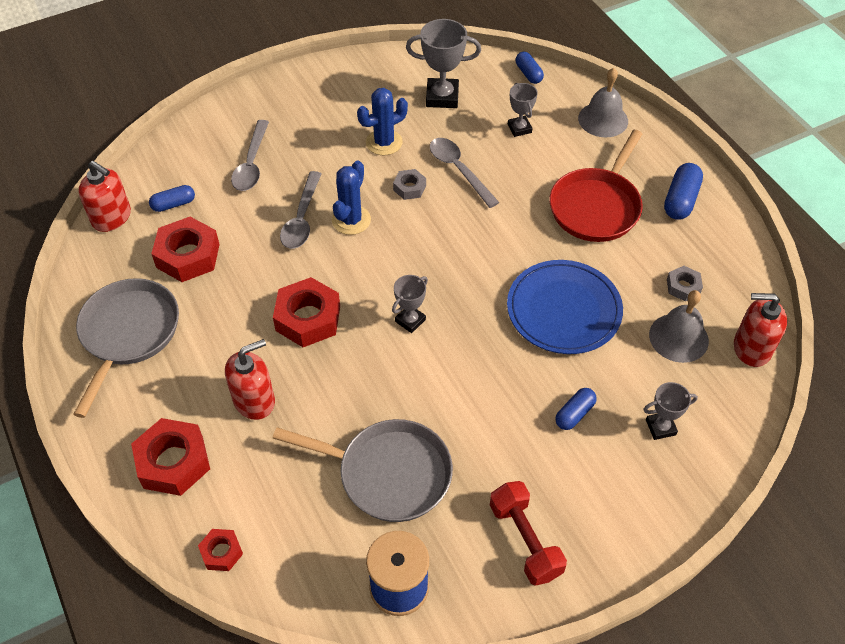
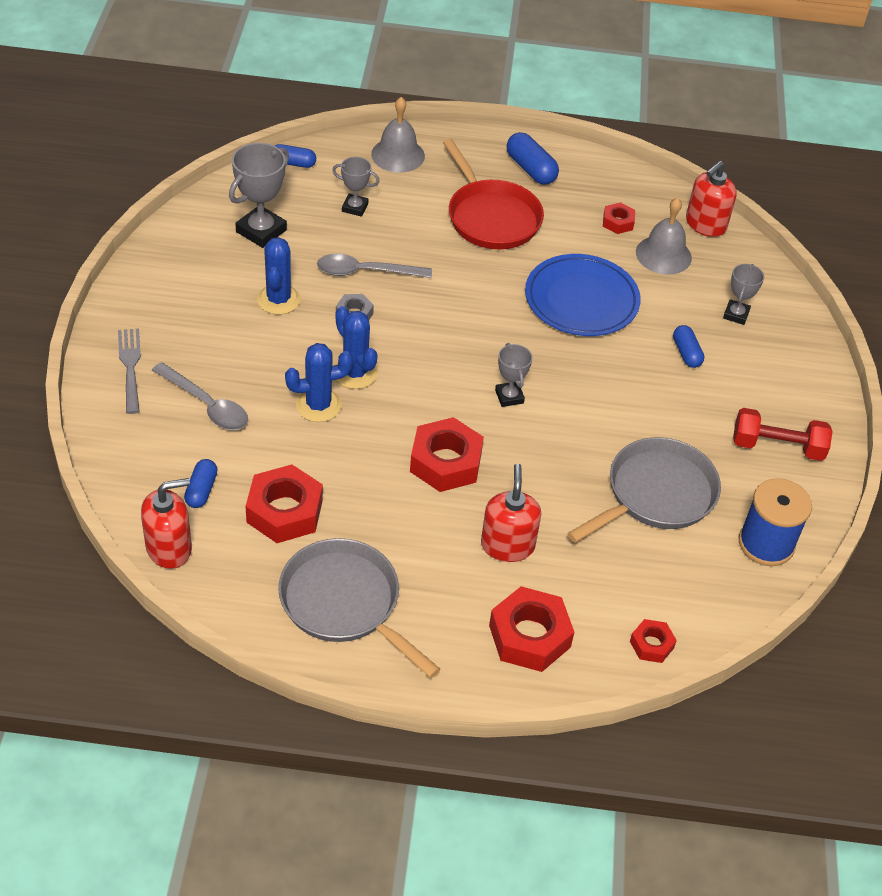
camera: 60 degrees left, 5 degrees down
(253, 110) = (130, 366): none -> grey fork
(302, 218) = (318, 405): grey spoon -> blue cactus
(683, 286) = (618, 222): grey nut -> red nut

